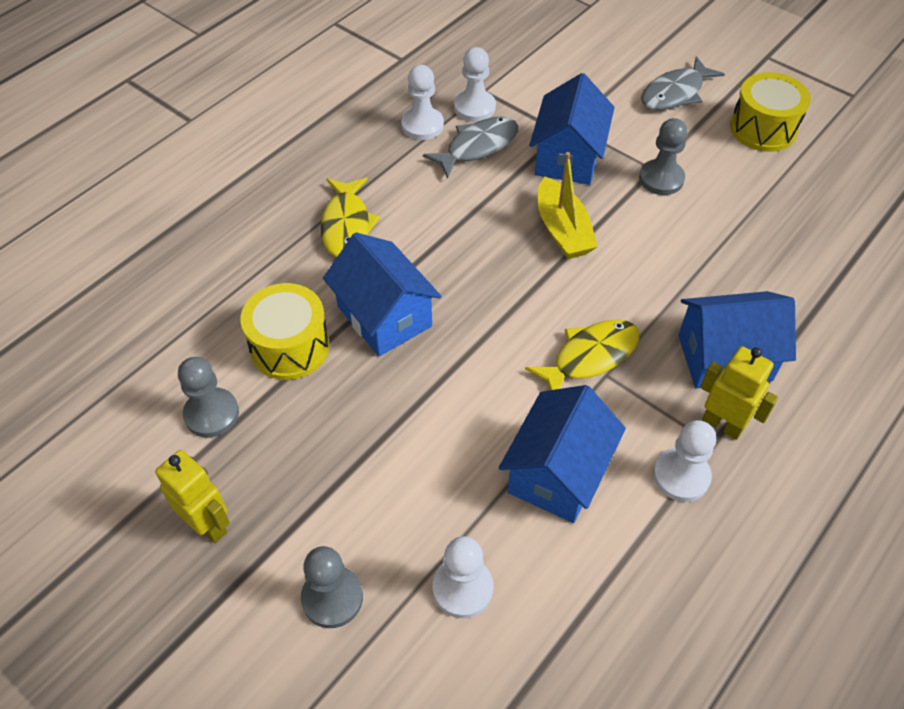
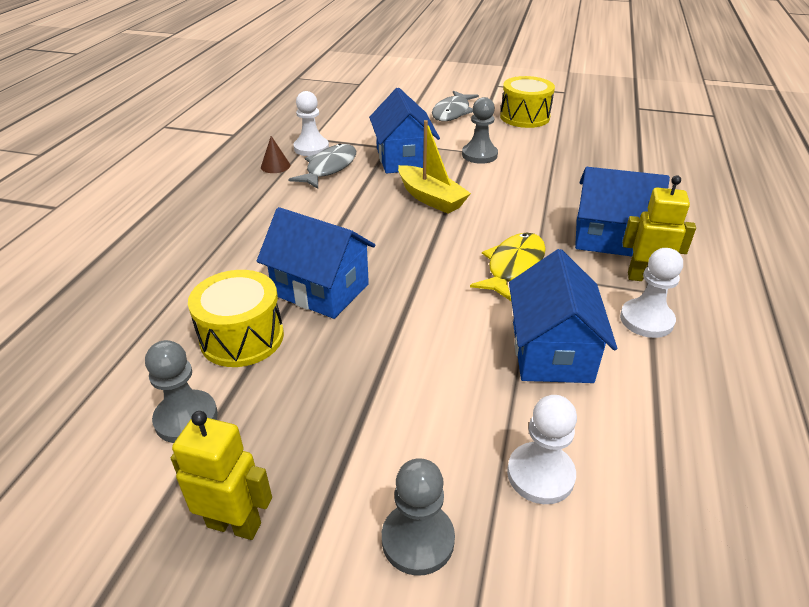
camera: 25 degrees left, 15 degrees down
(346, 225) = (247, 239): yellow fish -> none
(422, 125) = (275, 166): white pawn -> brown cone
(724, 357) = (610, 238): blue house -> blue house turned 45 degrees clockwise

